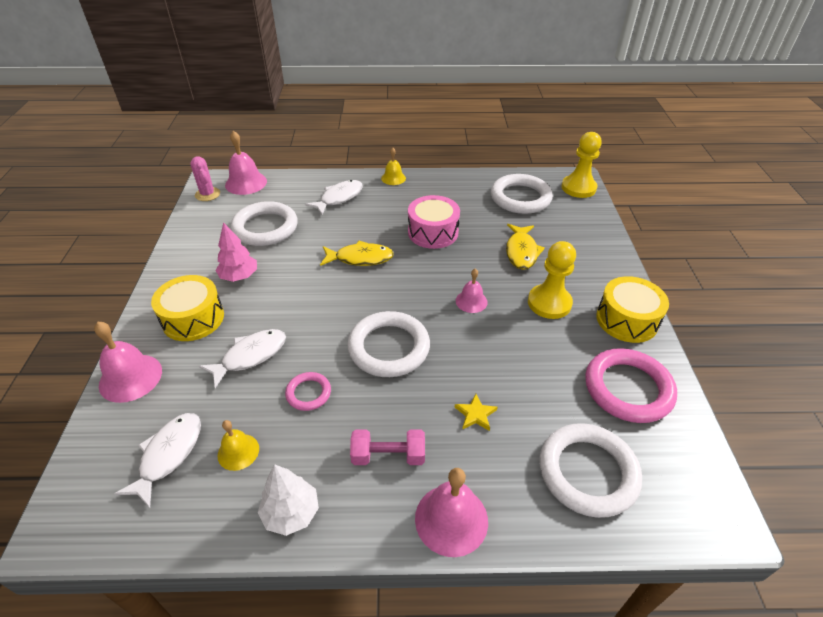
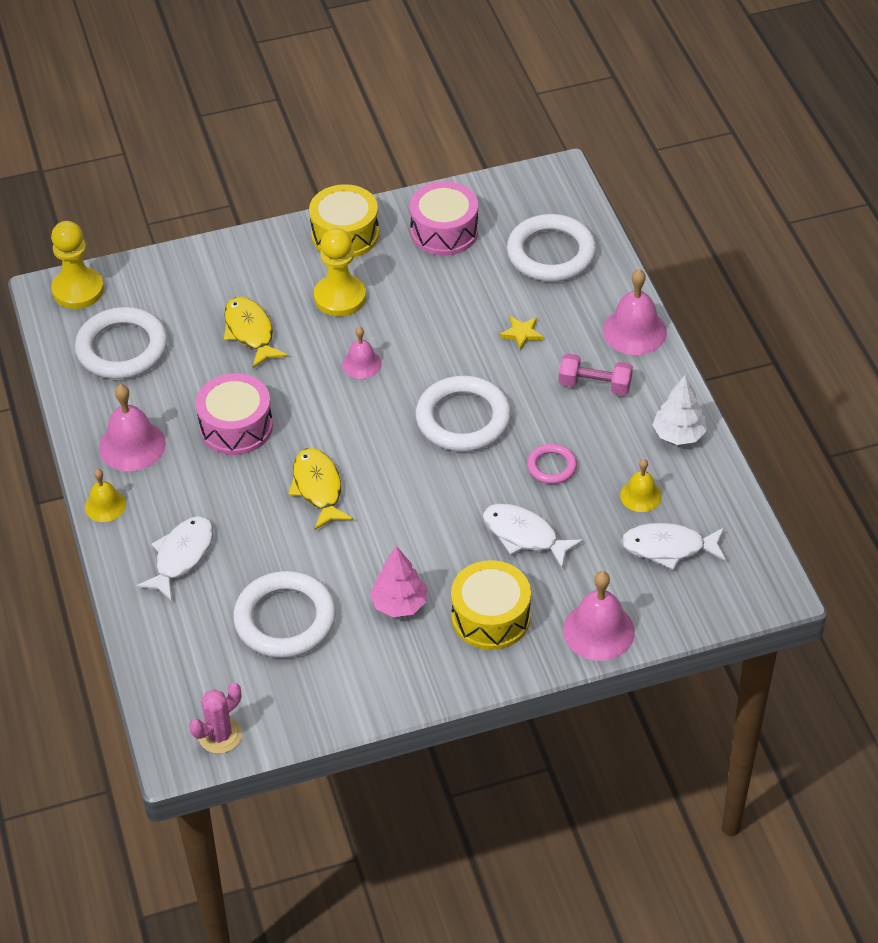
camera: 105 degrees left, 5 degrees up
(246, 183) = (171, 697): pink bell -> pink bell (132, 445)
(339, 198) = (181, 556): white fish -> white fish turned 90 degrees clockwise
(388, 456) = (594, 385): pink dumbbell -> pink dumbbell turned 60 degrees counterclockwise
(521, 252) = (250, 332): yellow fish -> yellow fish turned 105 degrees counterclockwise
(628, 388) = (444, 231): pink ring -> pink drum

